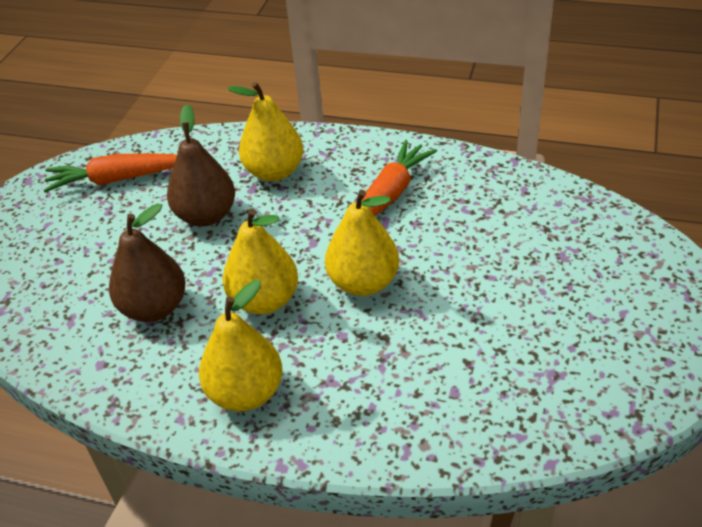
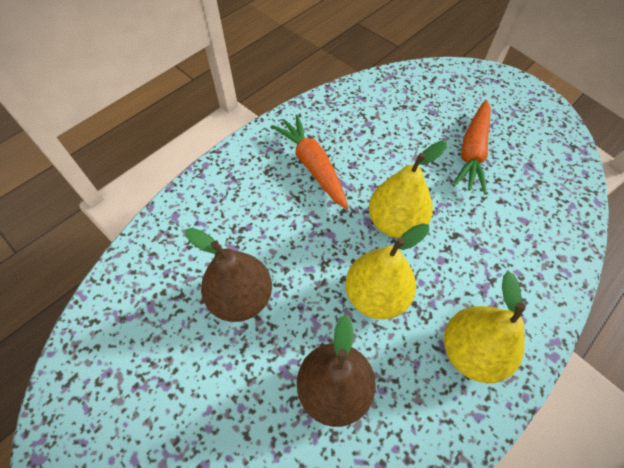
camera: 65 degrees left, 15 degrees up
(117, 179) = (122, 358): orange carrot -> orange carrot (472, 152)
(274, 172) = (225, 223): yellow pear -> none

